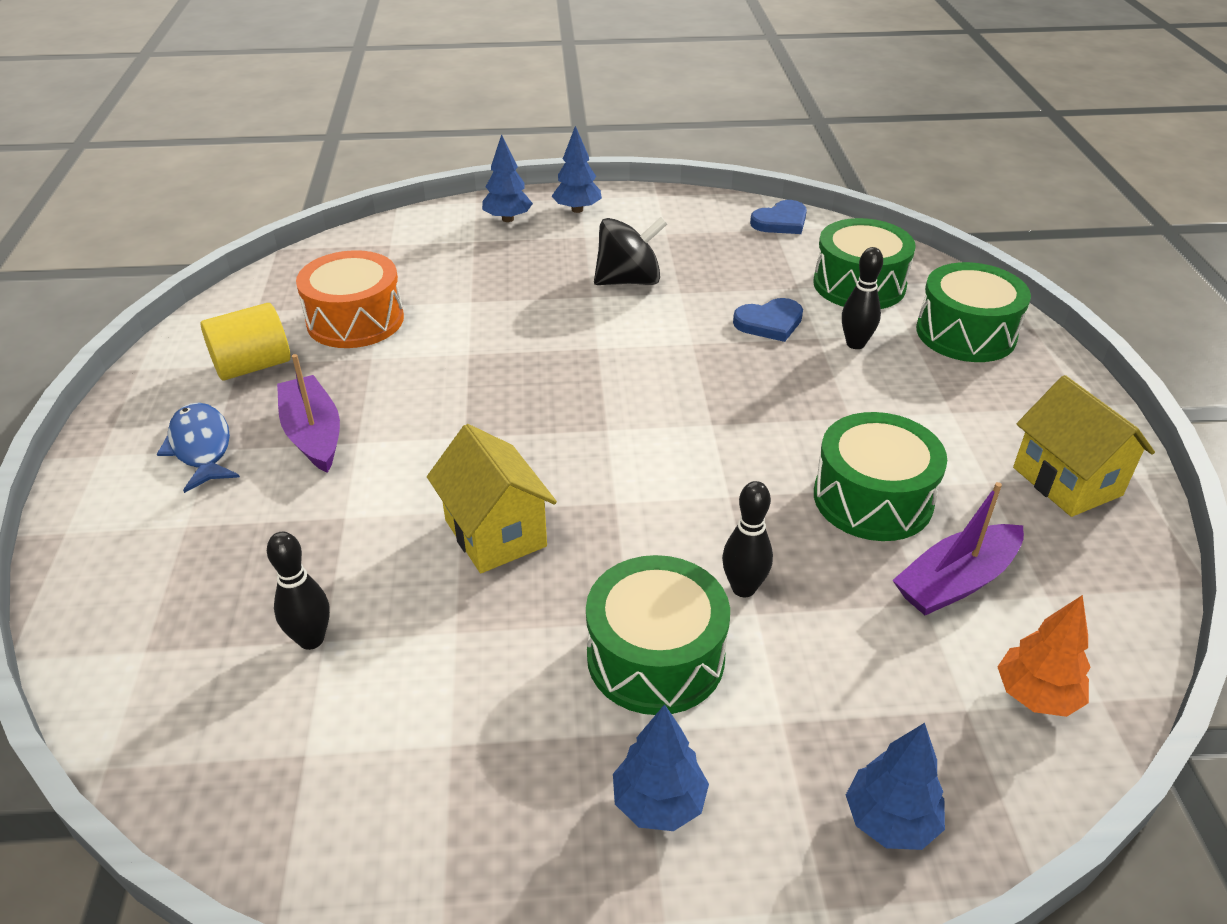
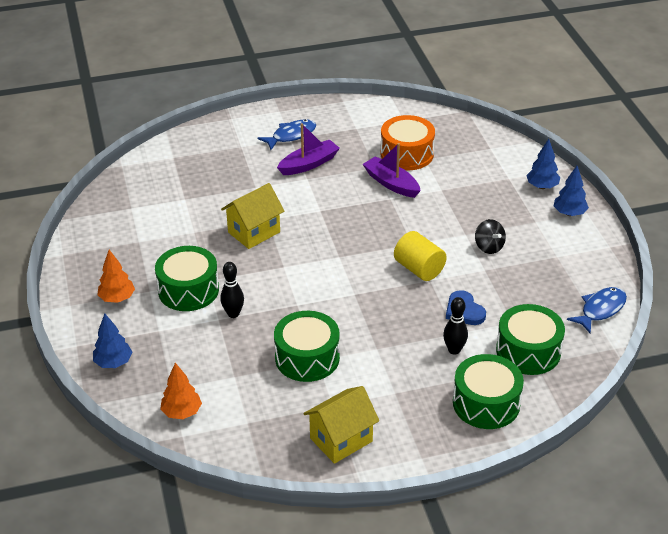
camera: 80 degrees right, 0 degrees up
(253, 366) = (356, 132): yellow cylinder -> yellow cylinder (419, 269)
(311, 639) = (184, 195): black bowling pin -> none
(629, 281) = (489, 247): black spinning top -> black spinning top, size x0.65
(658, 803) = (117, 298): blue tree -> orange tree
(781, 221) = (600, 310): blue heart -> blue fish
(956, 582) = (250, 388): purple boat -> purple boat (391, 183)

